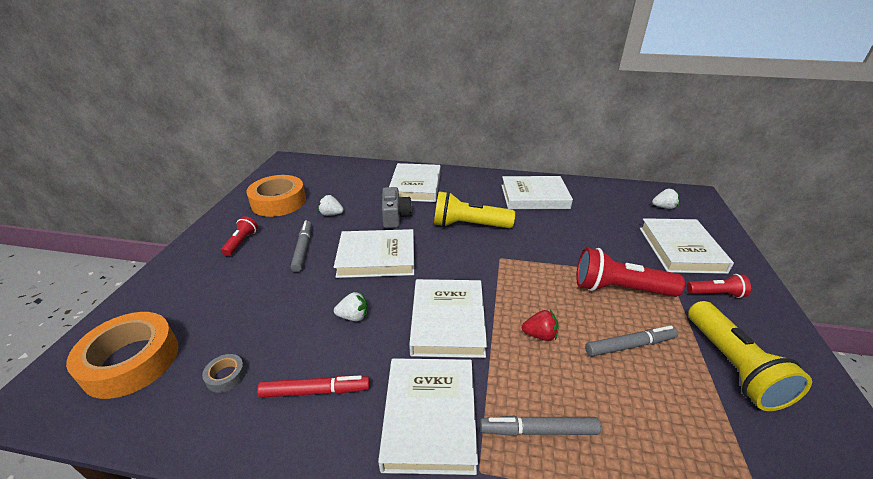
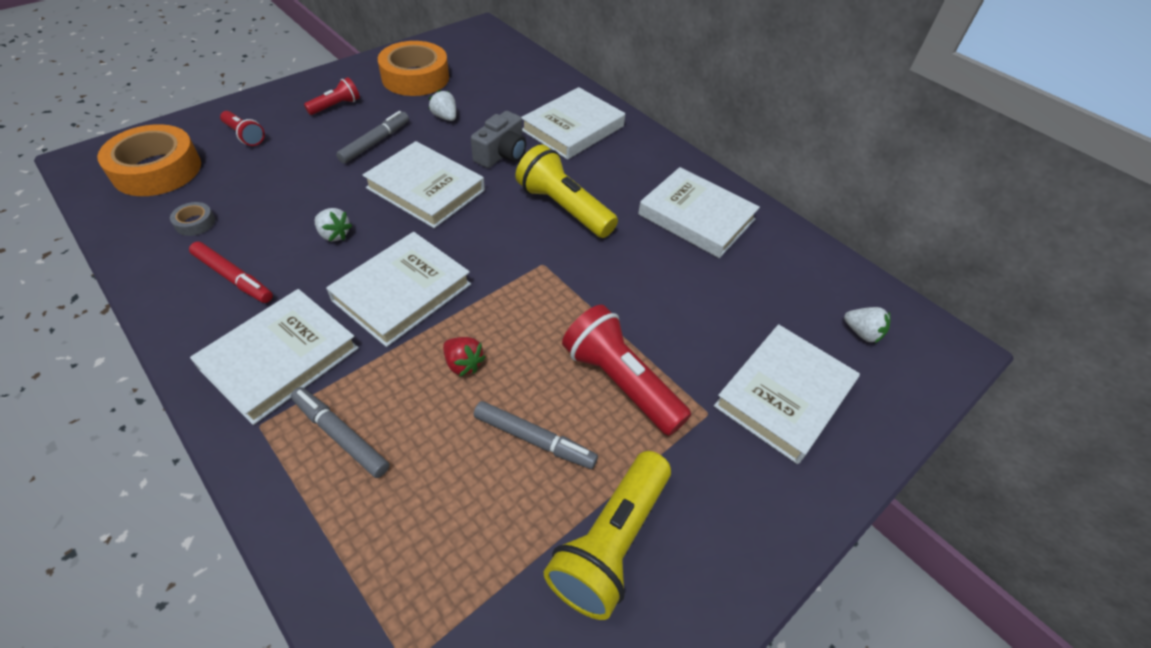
camera: 35 degrees right, 15 degrees up
(715, 294) = (733, 470): red flashlight -> red flashlight (244, 135)

